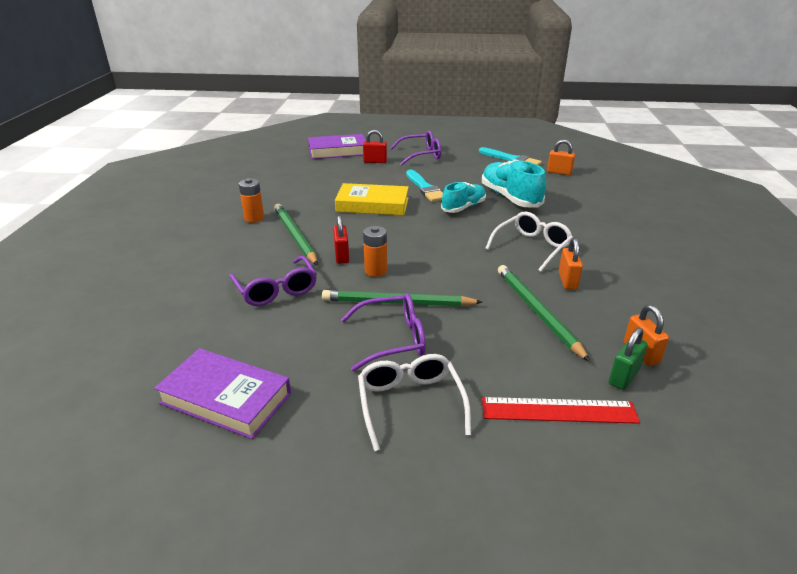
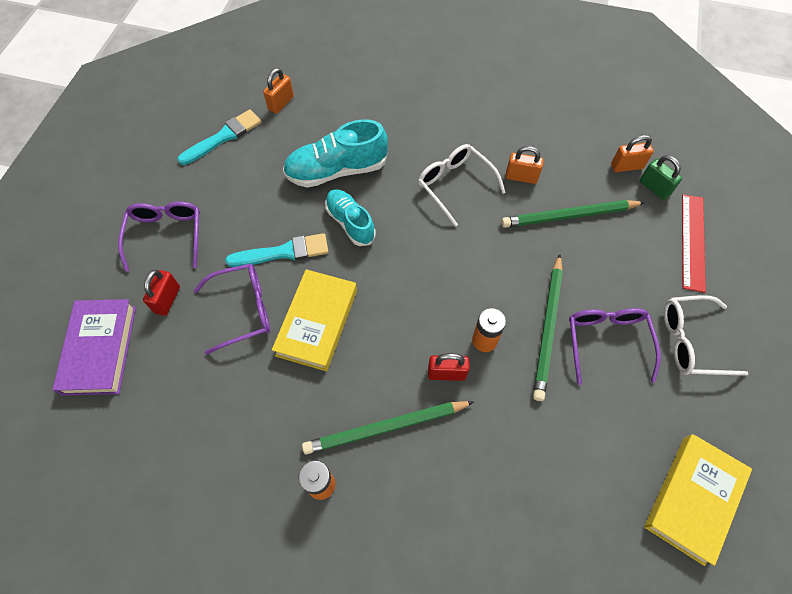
camera: 80 degrees left, 30 degrees up
(226, 398) = (693, 498): purple book -> yellow book
(276, 289) = (512, 452): purple glasses -> purple glasses (242, 310)

